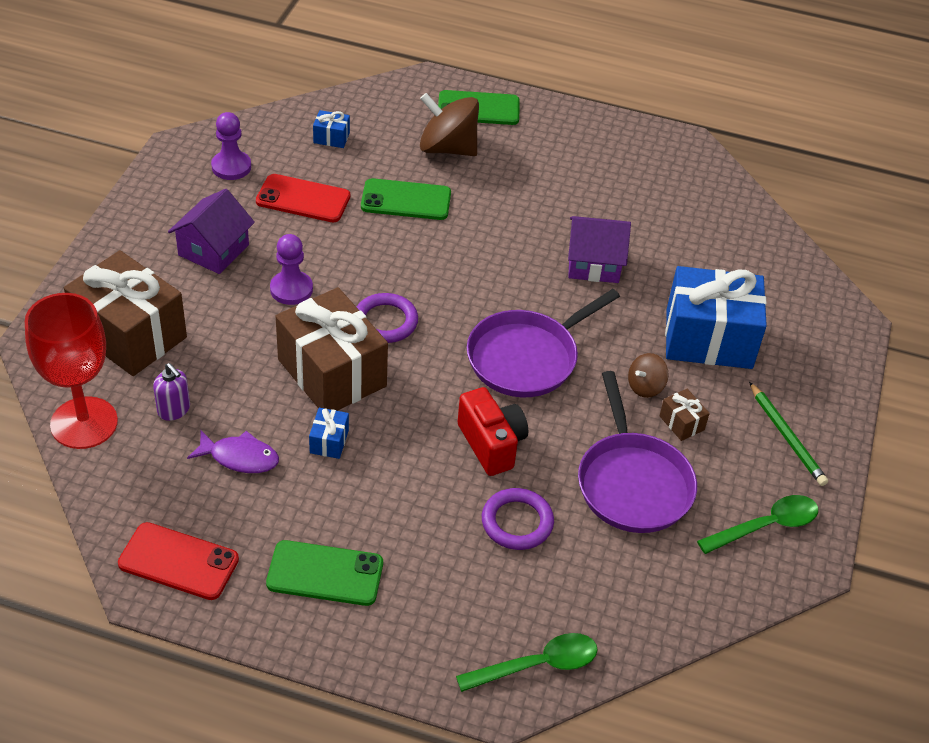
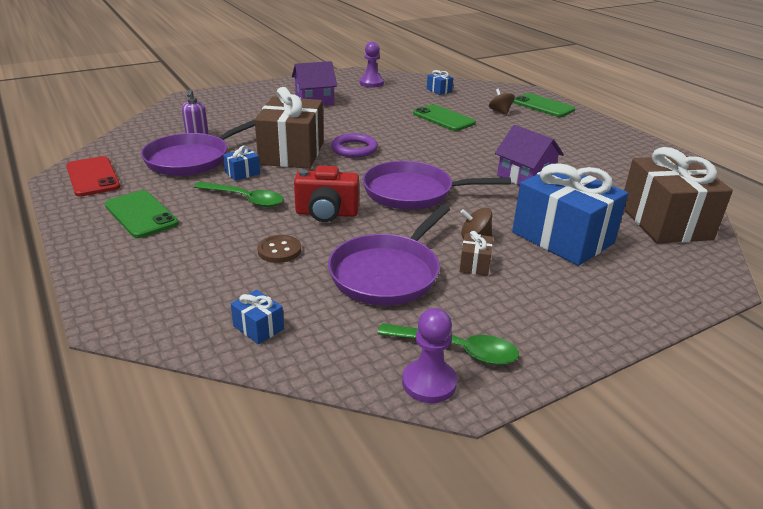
camera: 45 degrees right, 15 degrees down
(84, 423) = (154, 122): red goblet -> none
(130, 335) = (227, 108): brown gift -> brown gift (665, 222)
(239, 457) = (191, 159): purple fish -> purple pan
(291, 289) = (327, 123): purple pawn -> purple pawn (429, 383)
(303, 199) = (388, 101): red phone -> none
(448, 148) = (500, 111): brown spinning top -> brown spinning top, size x0.51
(491, 444) = (326, 213): red camera -> red camera turned 75 degrees clockwise
(517, 522) = (279, 250): purple ring -> brown button
(537, 665) = (163, 318): green spoon -> green spoon (245, 199)
(616, 615) = (258, 327): none -> blue gift
(786, 436) = (555, 312): green pencil -> none

